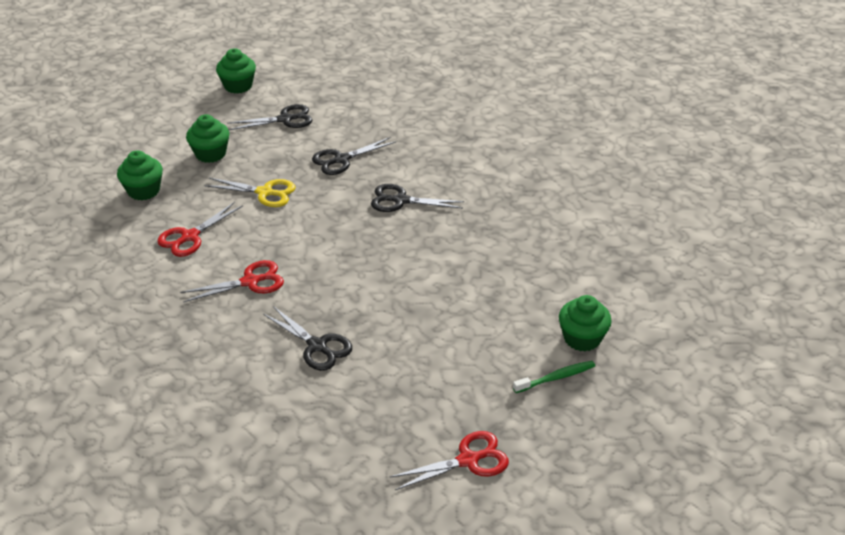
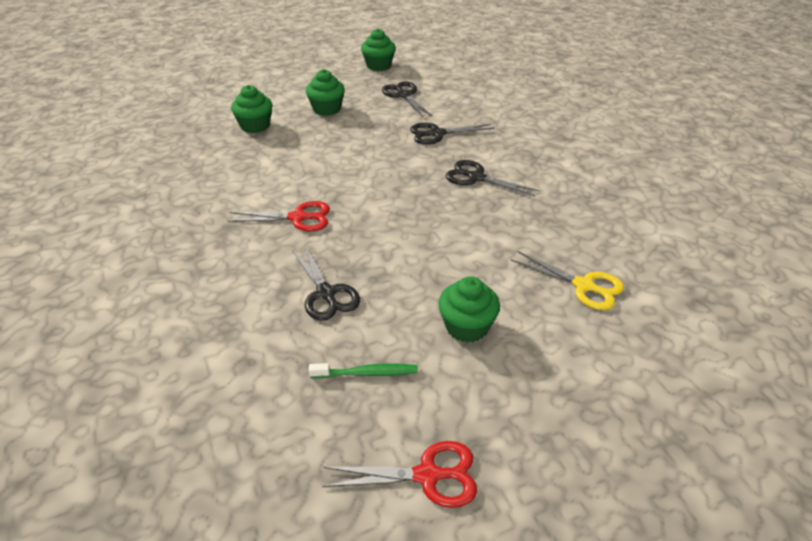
camera: 20 degrees right, 0 degrees up
(190, 237) = (269, 168): red scissors -> none
(265, 192) = (355, 147): yellow scissors -> yellow scissors (583, 286)
(285, 119) = (404, 95): black scissors -> black scissors turned 120 degrees counterclockwise
(556, 377) = (576, 401): green toothbrush -> green toothbrush (367, 373)
(582, 338) = (623, 361): green cupcake -> green cupcake (467, 327)

